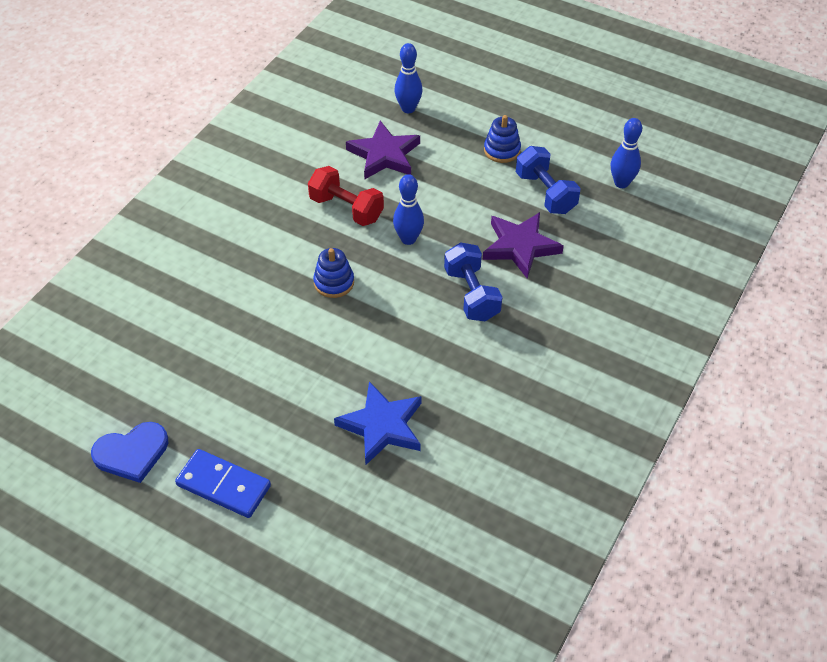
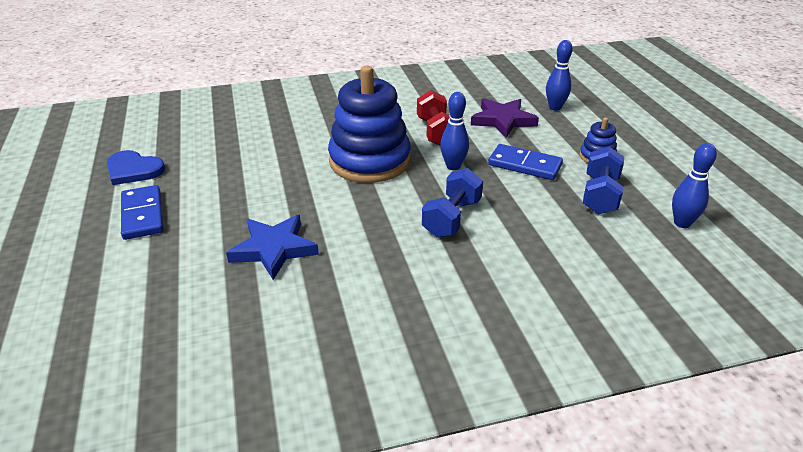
camera: 45 degrees right, 15 degrees down
(334, 282) = (369, 161): blue stacking toy -> blue stacking toy, size x2.27
(460, 198) = (524, 165): none -> blue domino
(520, 246) = (532, 213): purple star -> none

